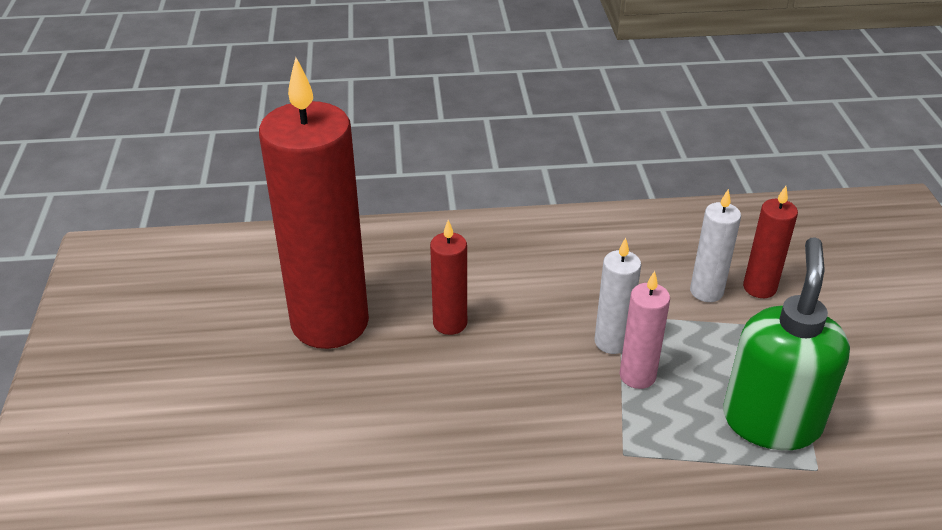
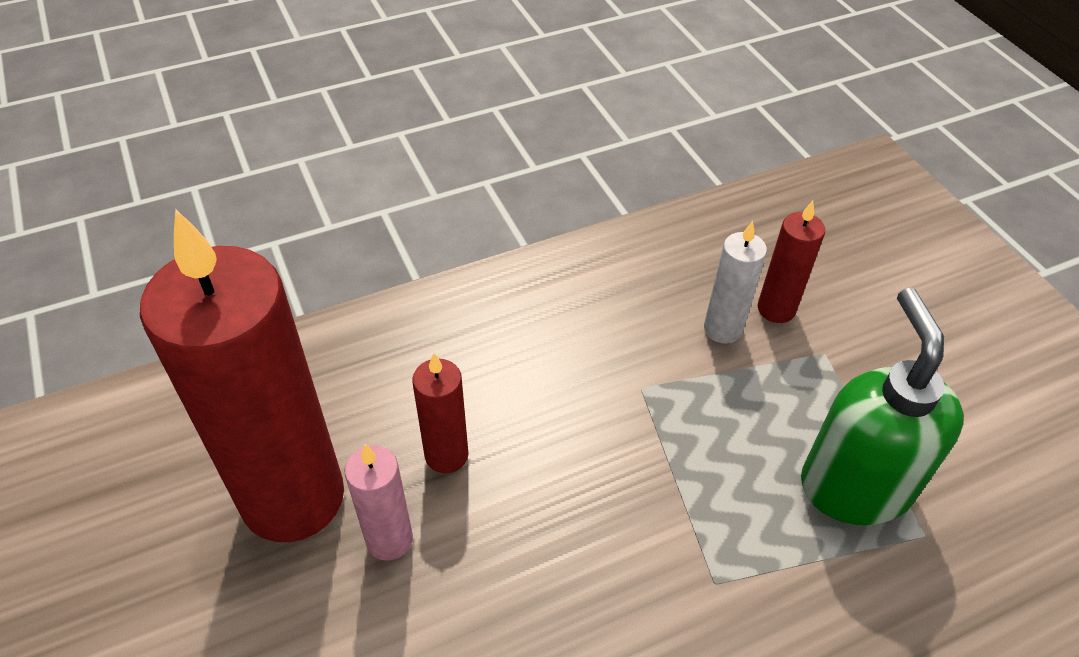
camera: 20 degrees left, 10 degrees up
(611, 342) = (645, 428): white candle -> none
(637, 376) = (691, 467): pink candle -> pink candle (389, 539)

